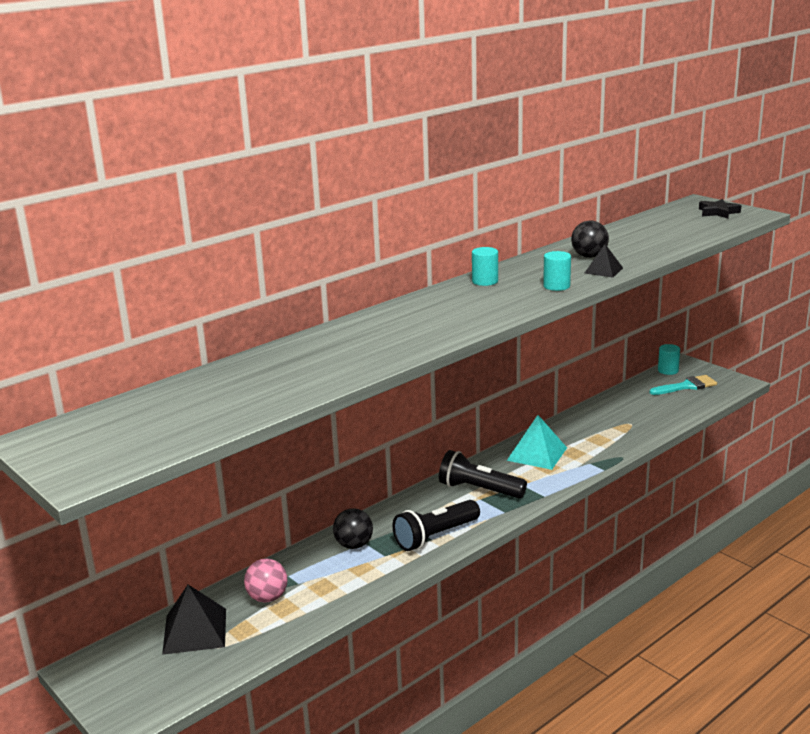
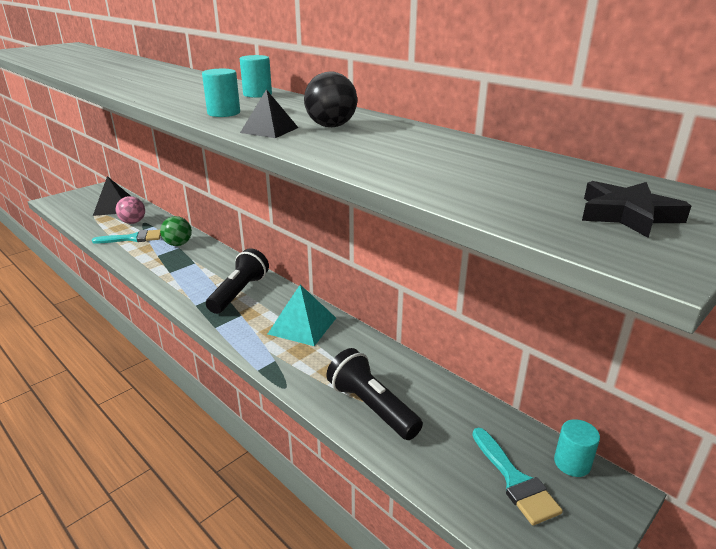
camera: 85 degrees right, 5 degrees up
(327, 586) = (133, 238): none -> turquoise brush
(354, 545) = (178, 244): black ball -> green ball
(435, 536) = (173, 274): black flashlight -> black flashlight (371, 407)

